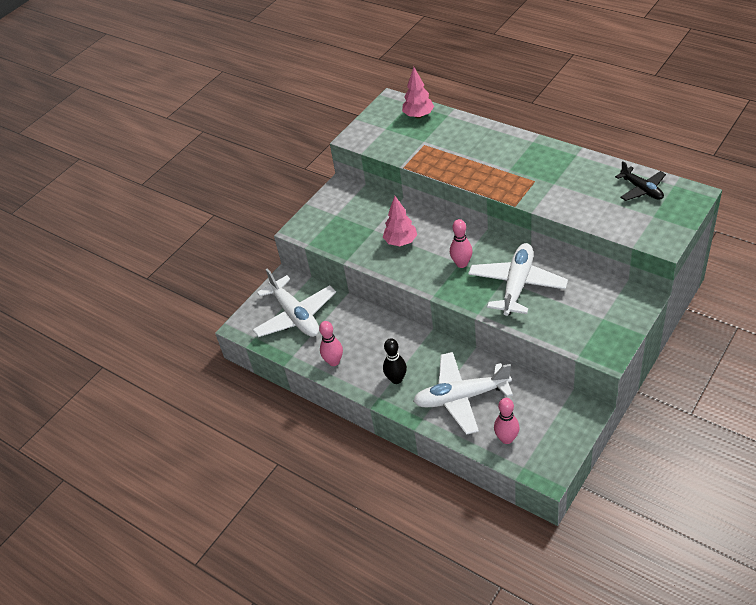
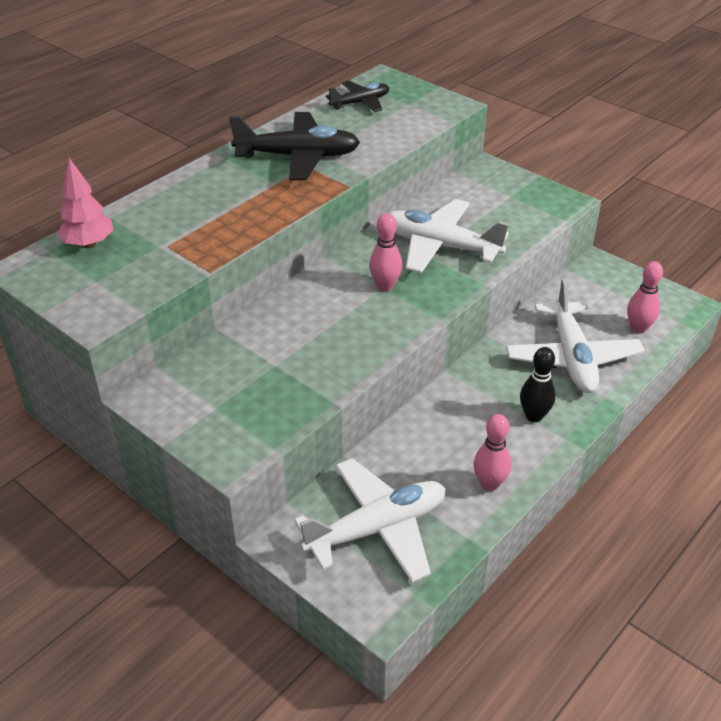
camera: 90 degrees left, 5 degrees down
(401, 242) = (316, 338): pink tree -> none
(546, 174) = (298, 157): none -> black plane

